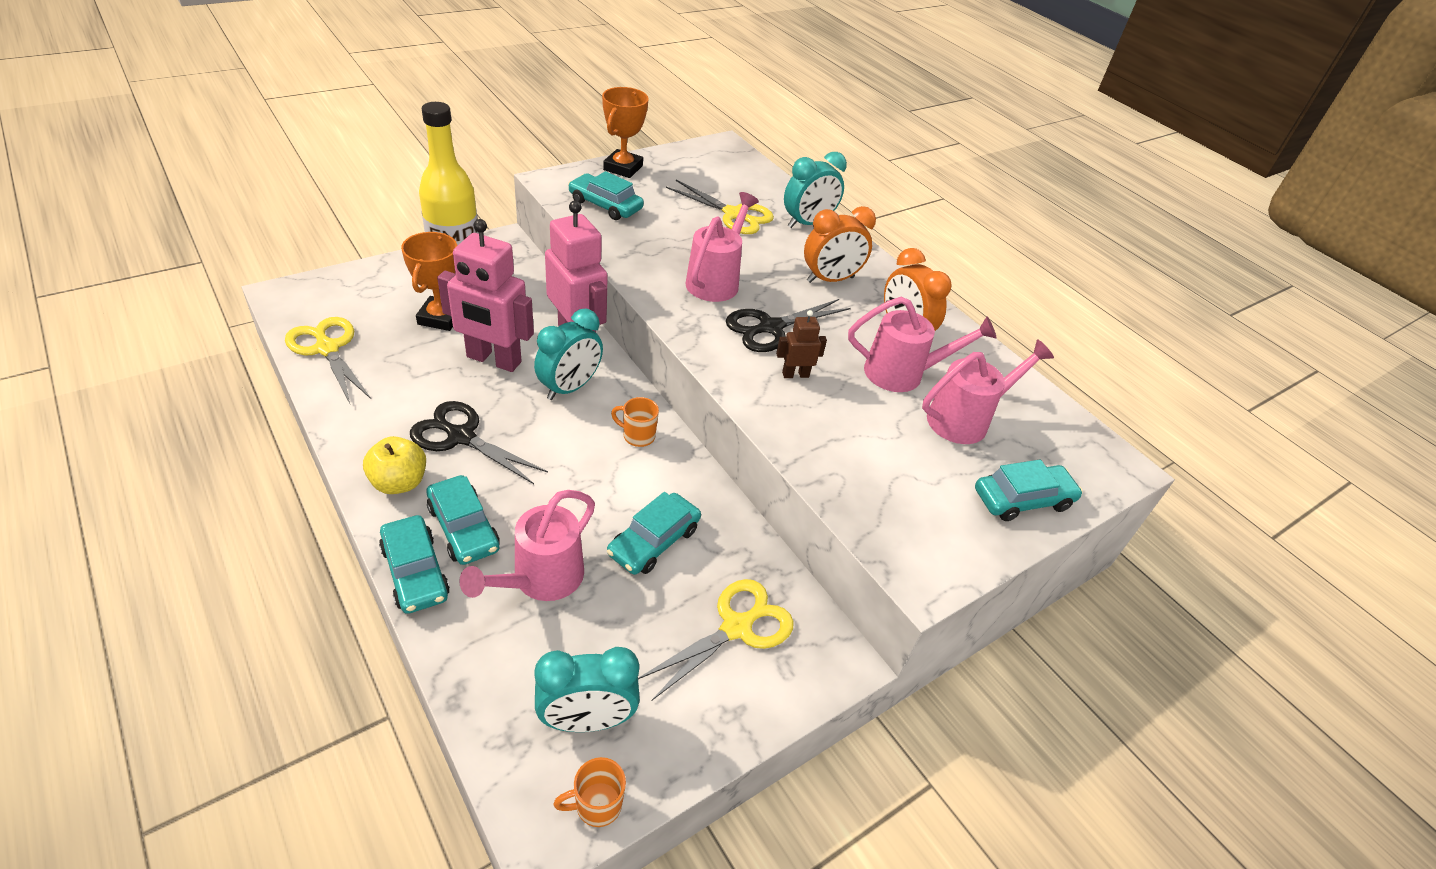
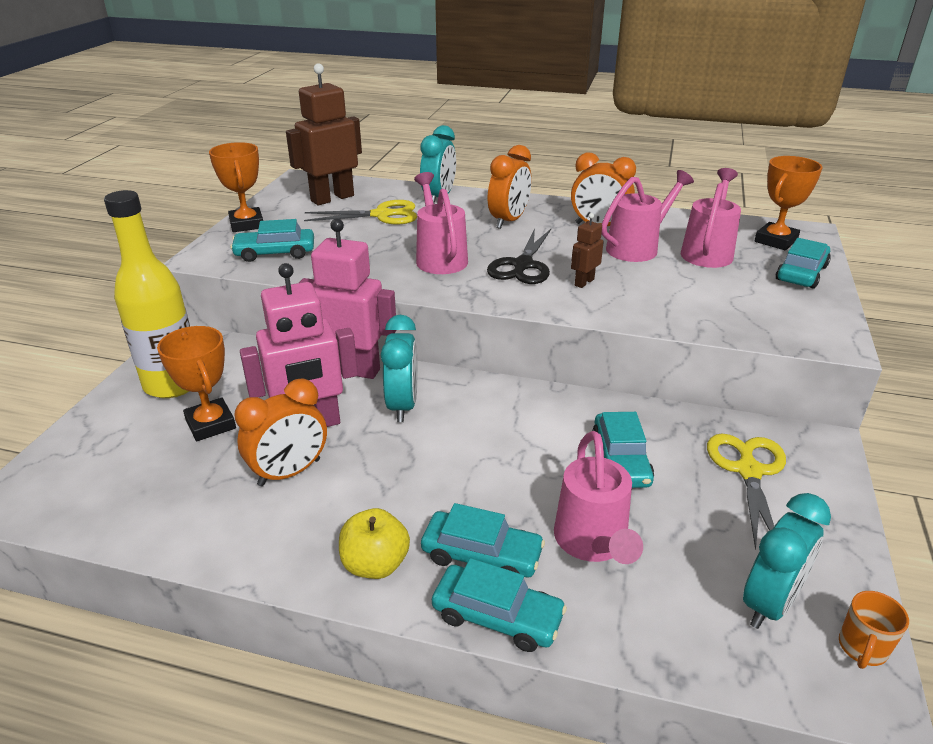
camera: 35 degrees left, 10 degrees down
(327, 348) = (132, 514): yellow scissors -> none
(437, 384) = (289, 472): none -> orange clock
(460, 436) = (372, 495): black scissors -> none
(638, 436) = (502, 404): orange mug -> none
(720, 177) = (332, 198): none -> brown robot
(1061, 453) = (775, 241): none -> orange trophy

